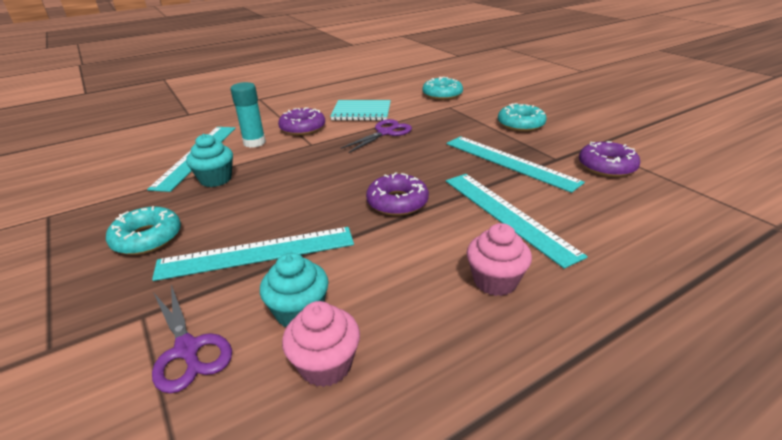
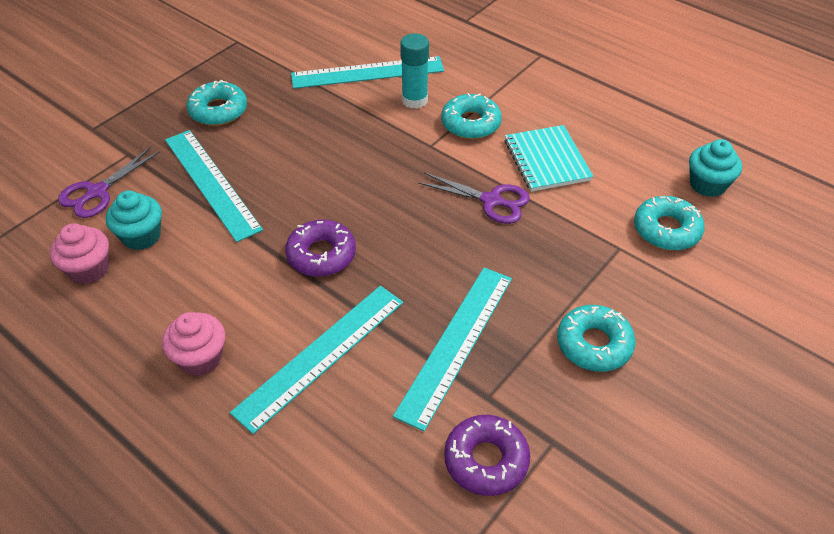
camera: 70 degrees right, 15 degrees up
(216, 179) = (325, 106): turquoise cupcake -> turquoise cupcake (707, 184)
(302, 128) = (470, 123): purple donut -> turquoise donut

